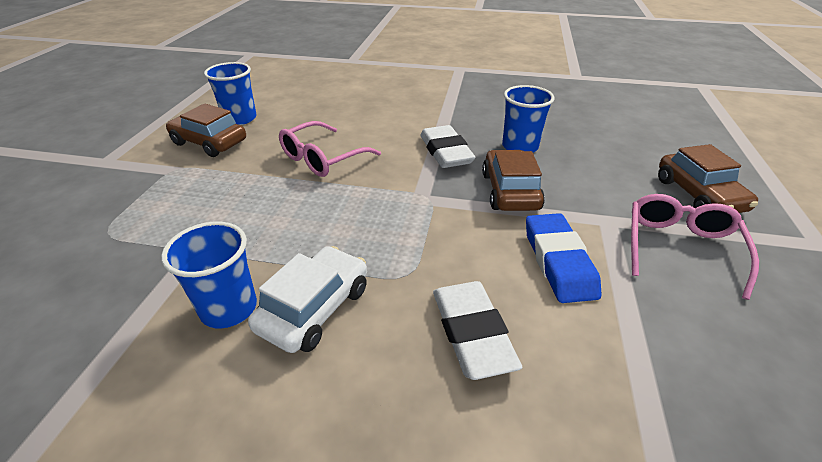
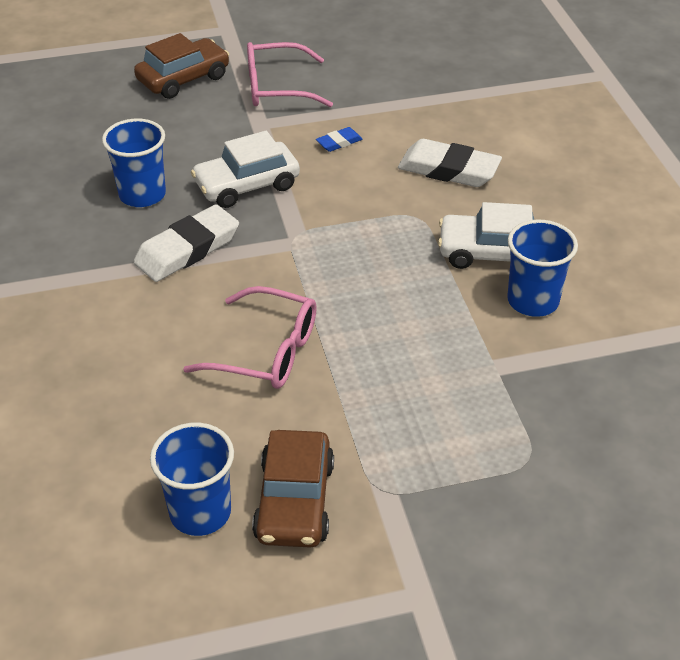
camera: 115 degrees left, 5 degrees up
(472, 333) = (448, 170): white eraser -> white eraser turned 60 degrees clockwise
(510, 191) = (247, 185): brown car -> white car
(558, 262) = (339, 142): blue eraser -> blue eraser, size x0.48

